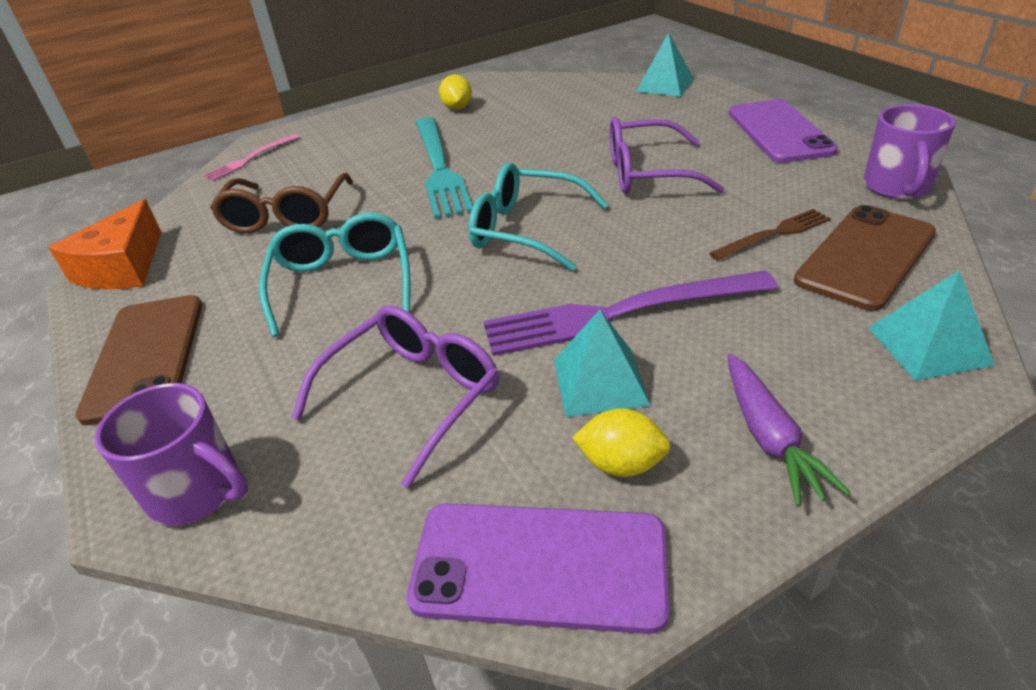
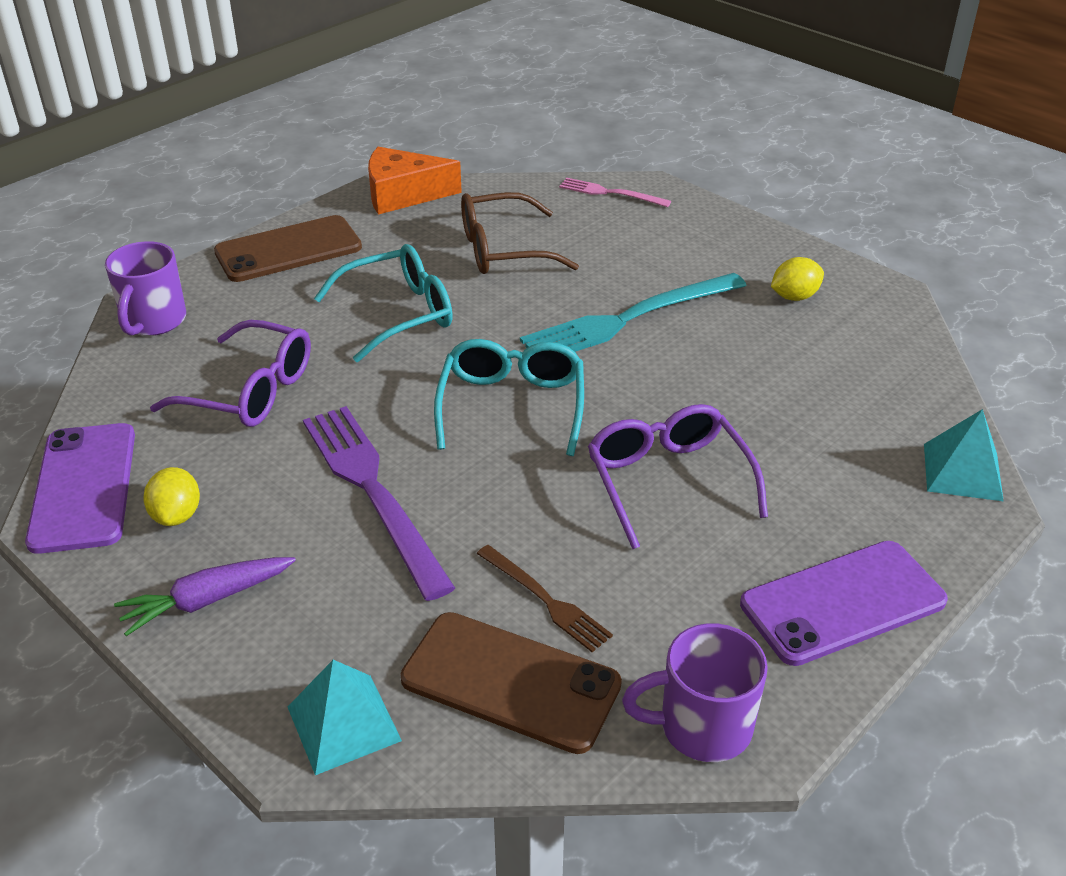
camera: 70 degrees right, 0 degrees up
(599, 382) = (273, 491): turquoise pyramid -> none

